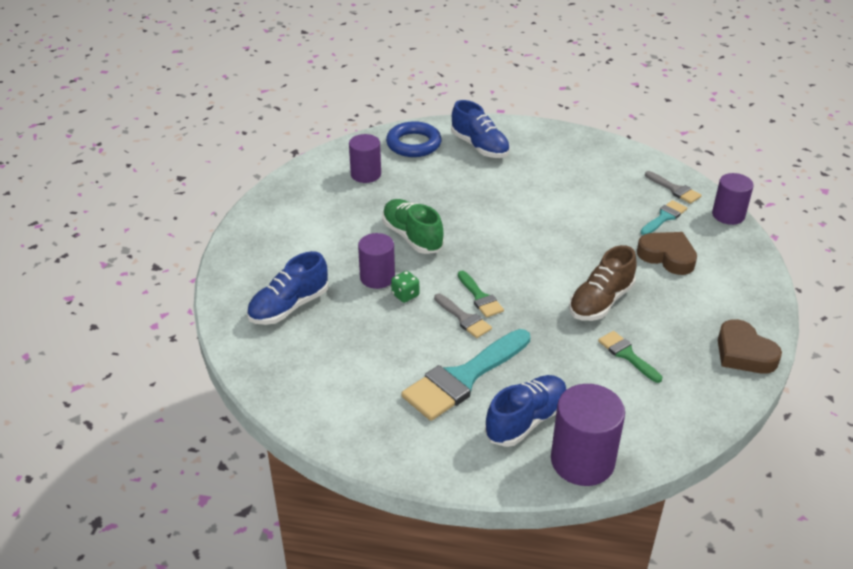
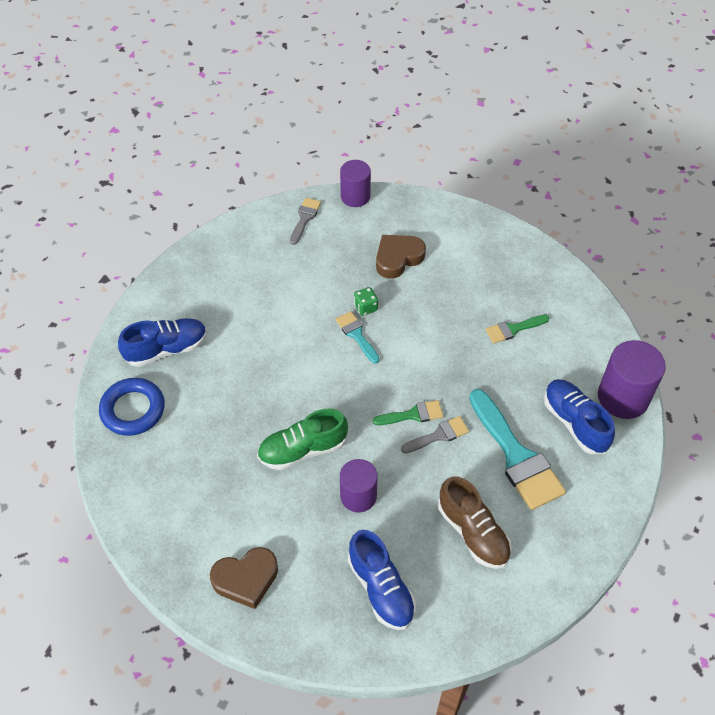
camera: 75 degrees left, 15 degrees up
(366, 174) = (172, 470): purple cylinder -> none
(405, 295) = (392, 477): green dice -> green dice (365, 307)
(600, 302) = (444, 325): brown shoe -> brown shoe (473, 532)
(664, 217) = (342, 240): turquoise brush -> turquoise brush (356, 335)
(675, 189) = (304, 218): grey brush -> grey brush turned 45 degrees counterclockwise
(744, 353) = (527, 254): brown heart -> brown heart (246, 579)

